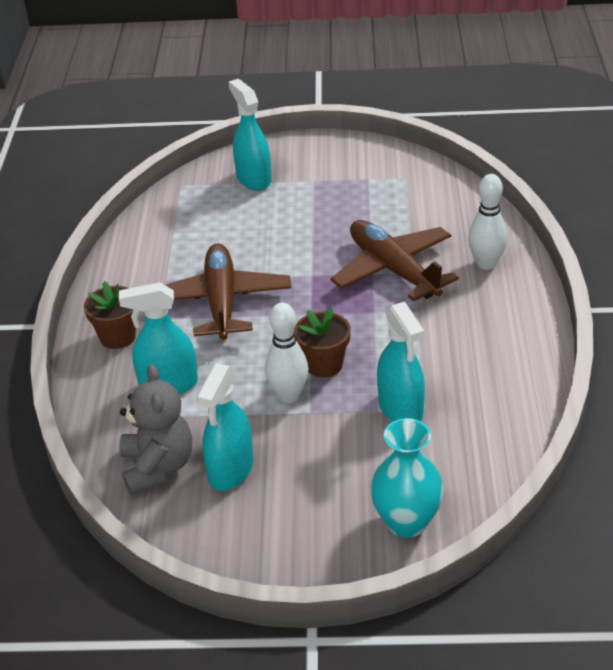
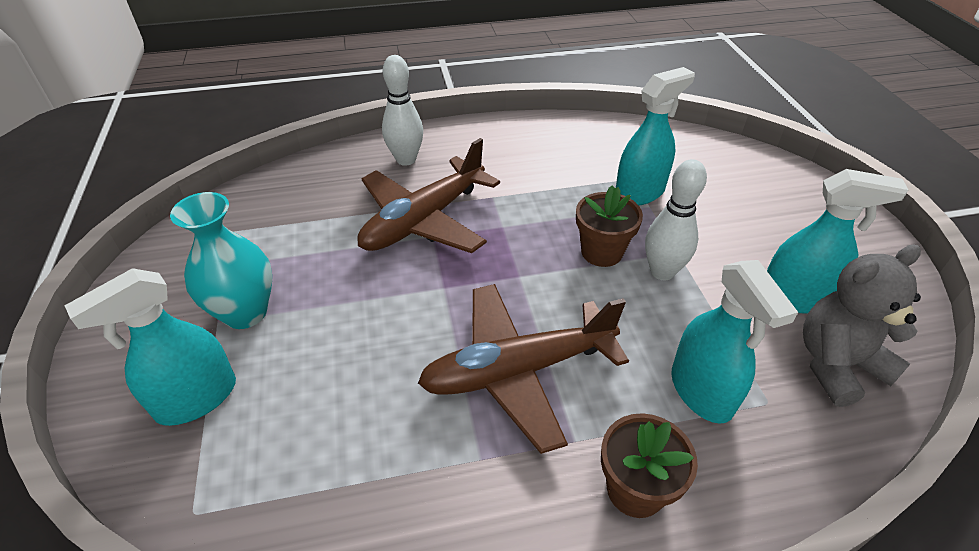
camera: 105 degrees left, 5 degrees up
(406, 522) = (770, 175): turquoise vase -> turquoise vase (245, 312)

